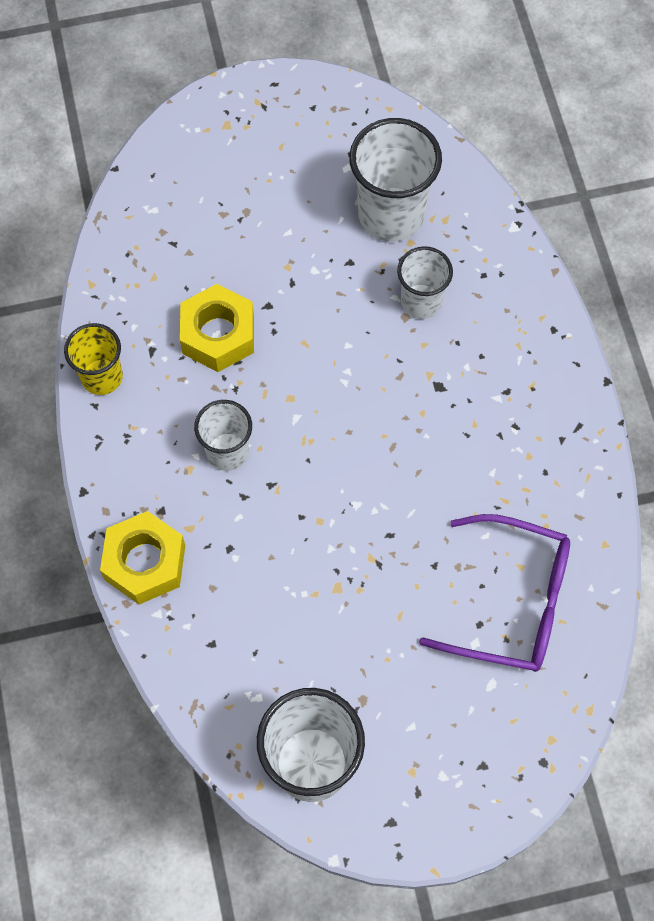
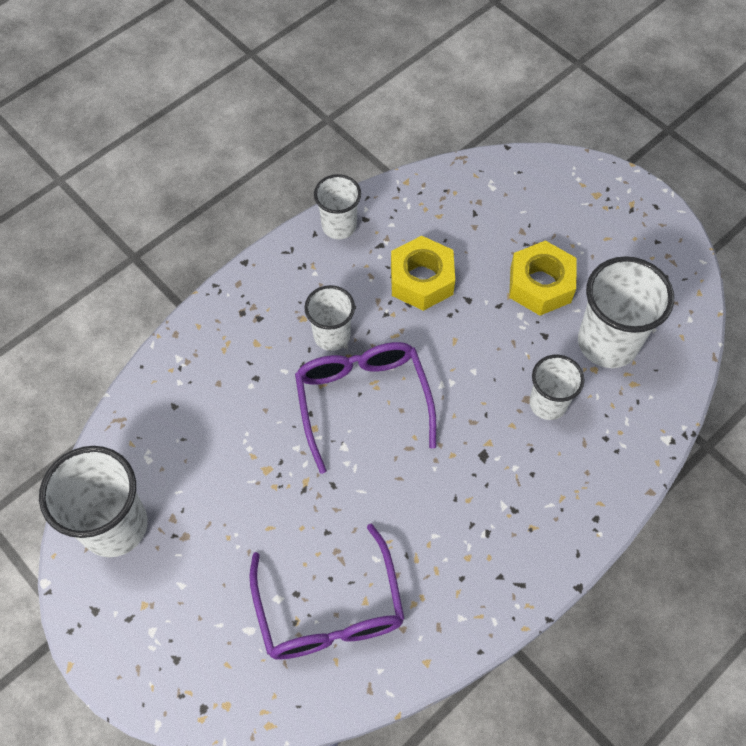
camera: 60 degrees right, 5 degrees down
(102, 377) = (339, 226): yellow cup -> white cup
(145, 562) = (213, 329): yellow nut -> yellow nut (540, 285)
(317, 461) = (362, 400): none -> purple glasses

